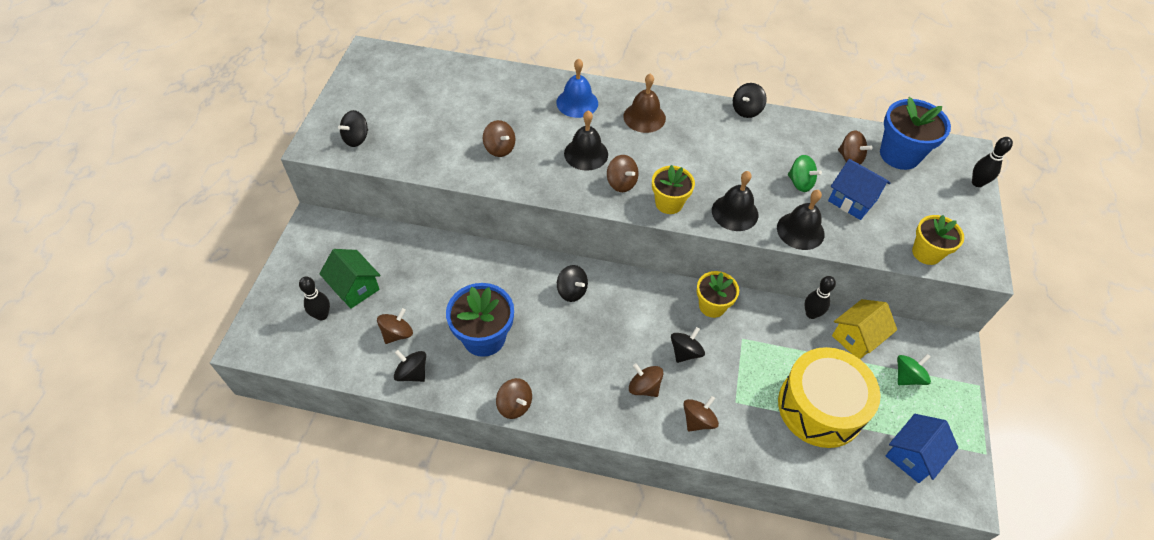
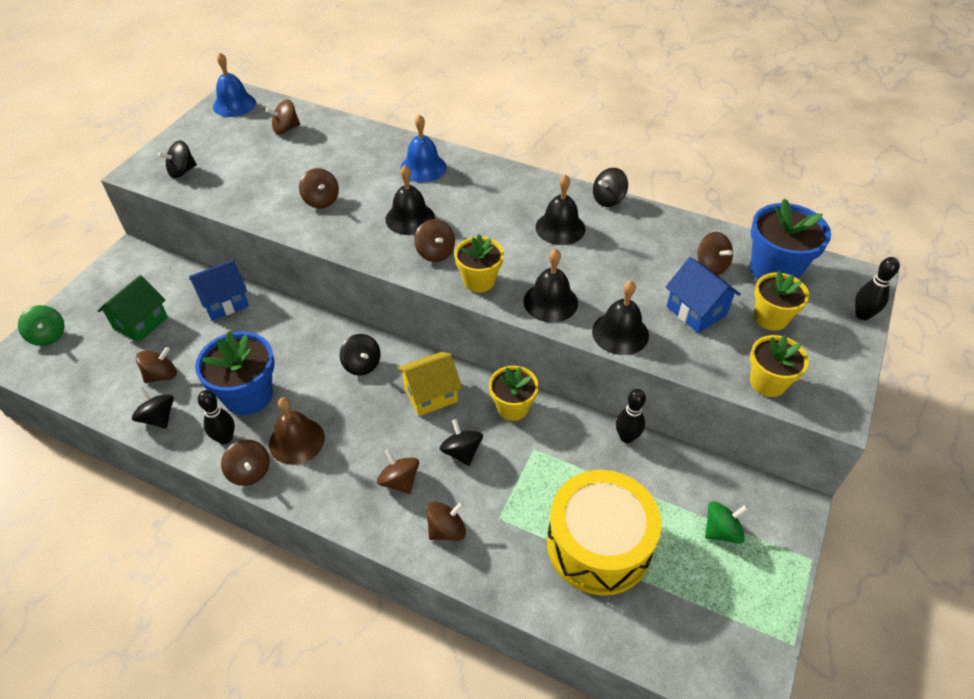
camera: 15 degrees right, 5 degrees down
(322, 315) = (96, 344): black bowling pin -> black bowling pin (225, 438)
(355, 288) = (140, 323): green house -> green house turned 60 degrees clockwise
(374, 62) = (234, 104): none -> blue bell
(435, 81) = (286, 129): none -> brown spinning top
(644, 117) = (490, 191): brown bell -> brown bell (296, 440)
(685, 352) = (461, 452): black spinning top -> black spinning top turned 75 degrees counterclockwise
(717, 143) = (560, 228): none -> black bell
(800, 183) = (640, 282): green spinning top -> green spinning top (48, 335)
(857, 338) = (673, 474): yellow house -> yellow house (430, 394)
(910, 197) = (771, 318): none -> yellow flower pot
(912, 456) = (695, 626): blue house -> blue house (224, 302)

